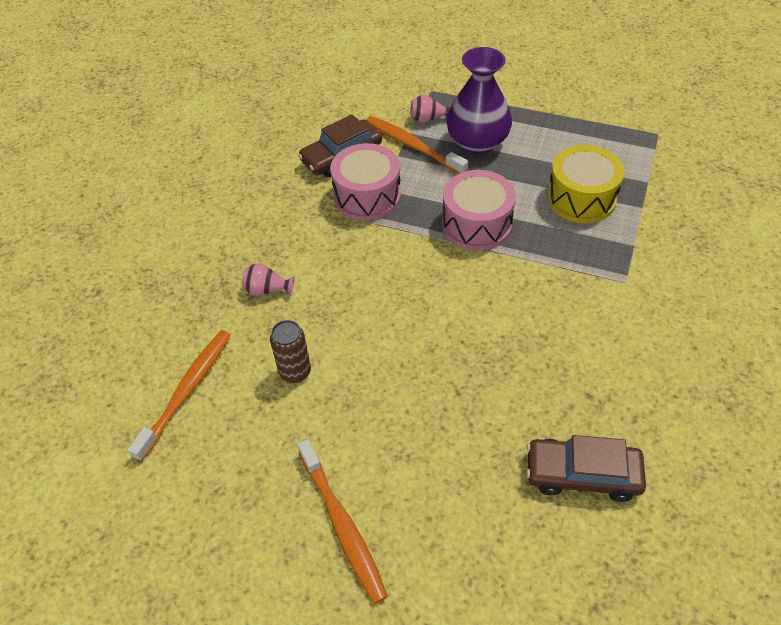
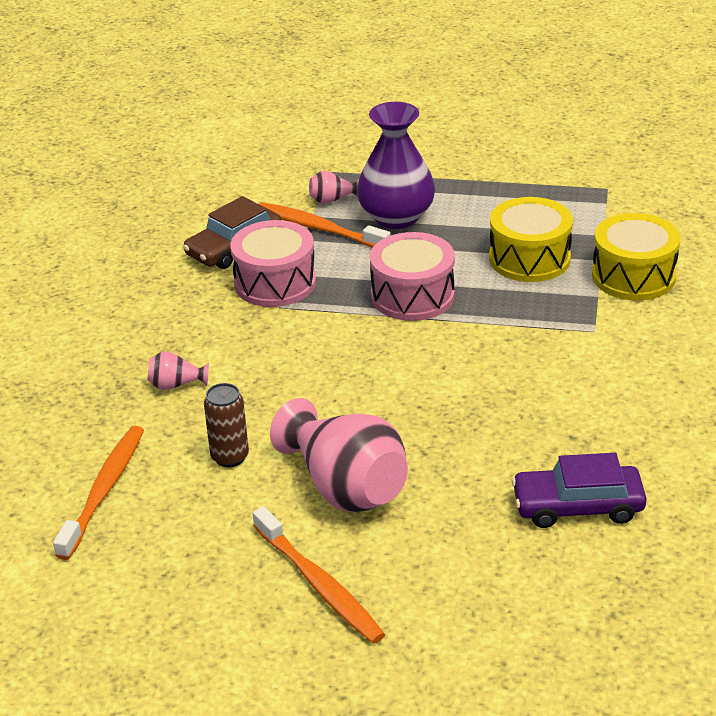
camera: 10 degrees left, 15 degrees down
(384, 420) = (345, 487): none -> pink vase
(582, 474) = (578, 506): brown car -> purple car
(668, 228) = (633, 276): none -> yellow drum

